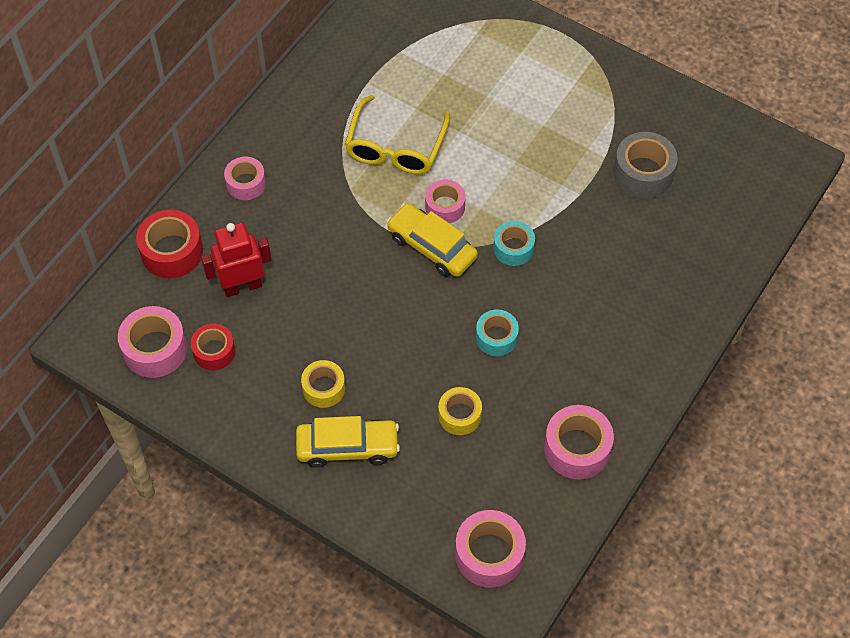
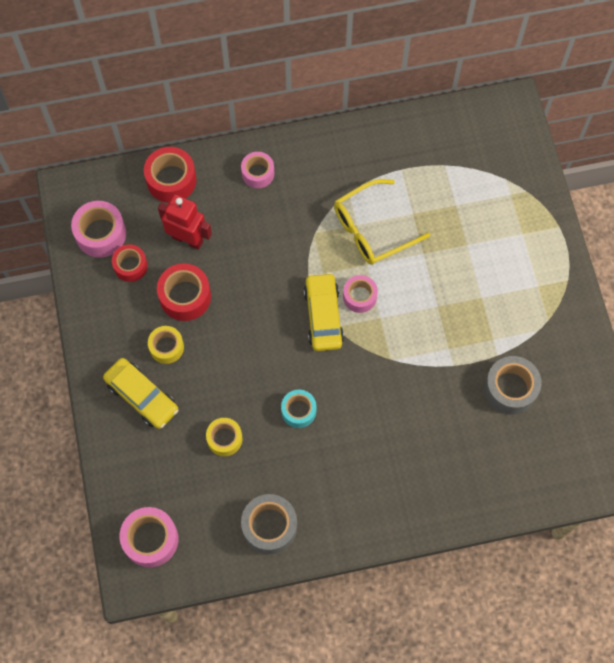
camera: 45 degrees right, 10 degrees up
(293, 334) = (185, 296): none -> red tape
(513, 248) = (371, 363): turquoise tape -> none
(577, 448) = (269, 526): pink tape -> grey tape

